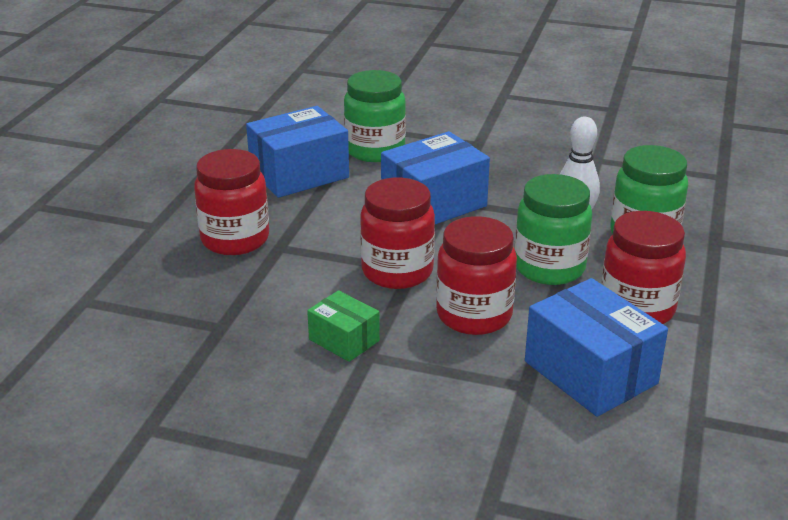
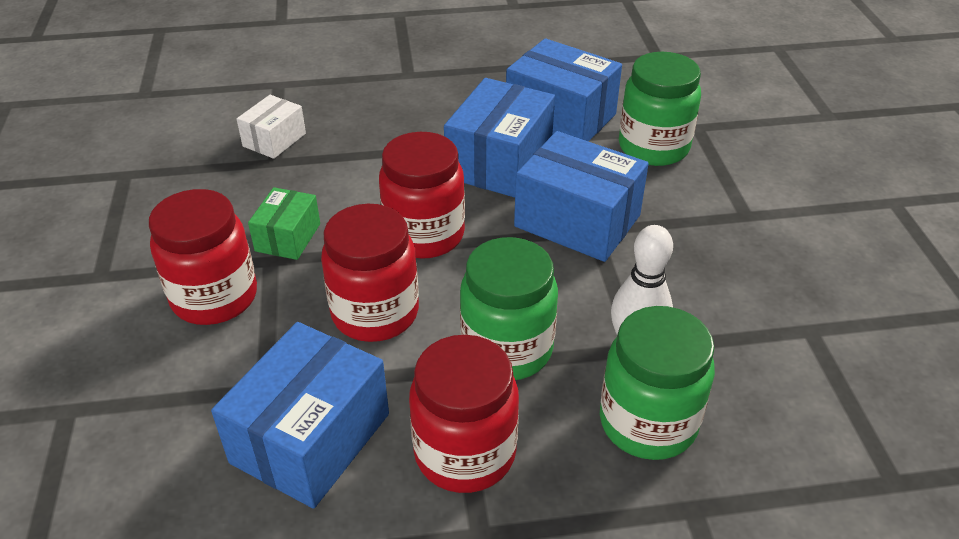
camera: 65 degrees right, 10 degrees up
(184, 321) = (274, 140): none -> white box
(235, 239) = (415, 122): red jar -> red jar (214, 297)
(332, 215) = (499, 162): none -> blue box

